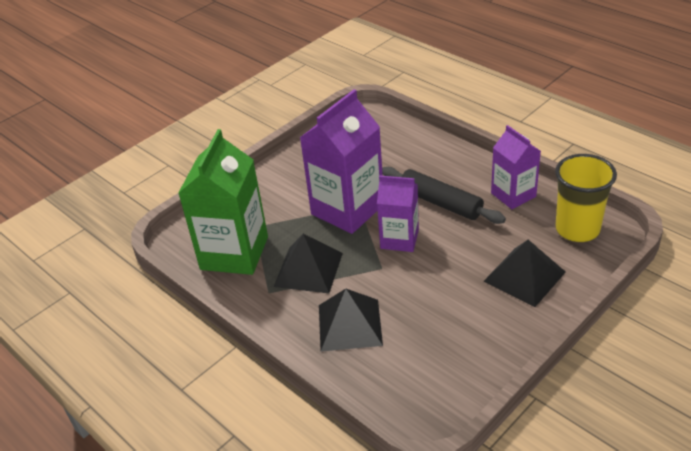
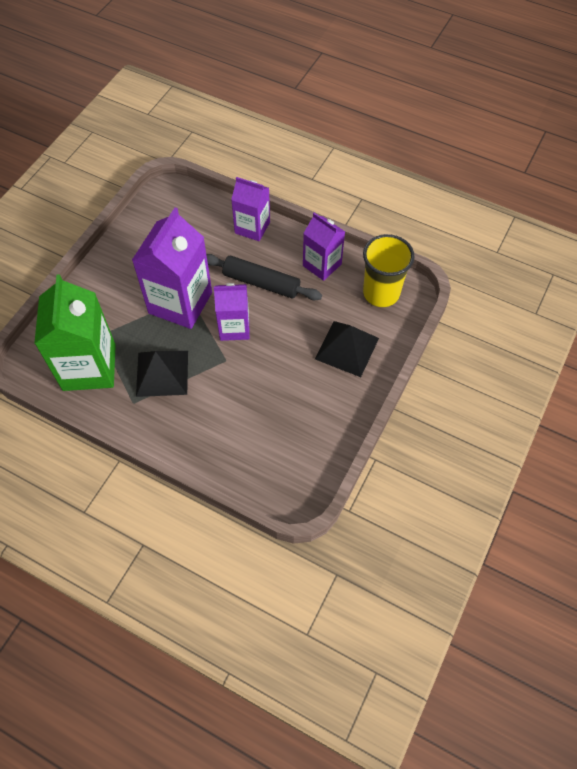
camera: 20 degrees left, 20 degrees up
(350, 325) = (213, 422): black pyramid -> none
(444, 154) = (252, 227): none -> purple carton

